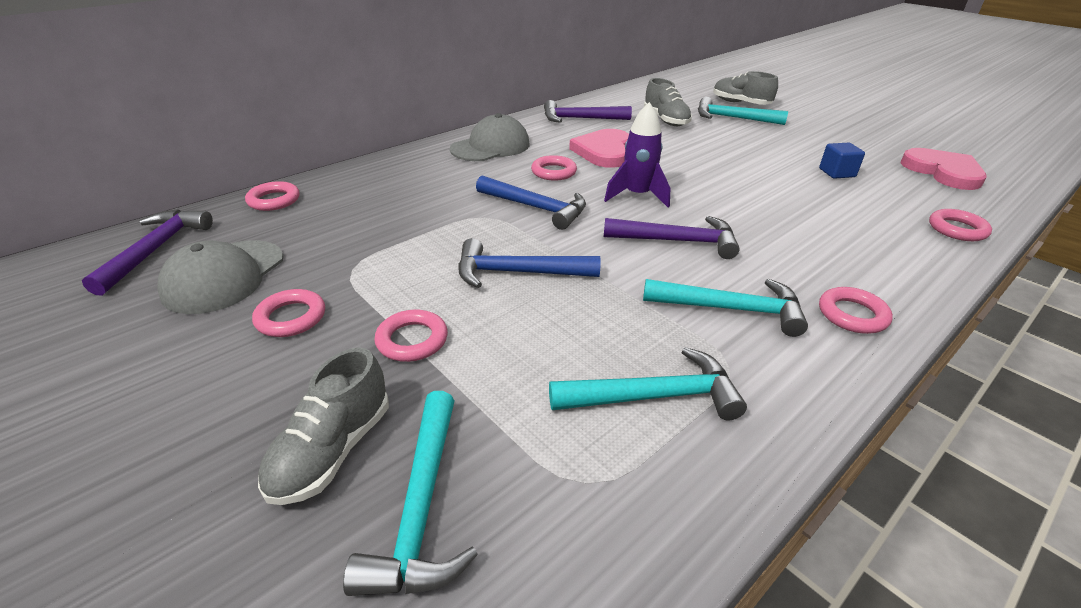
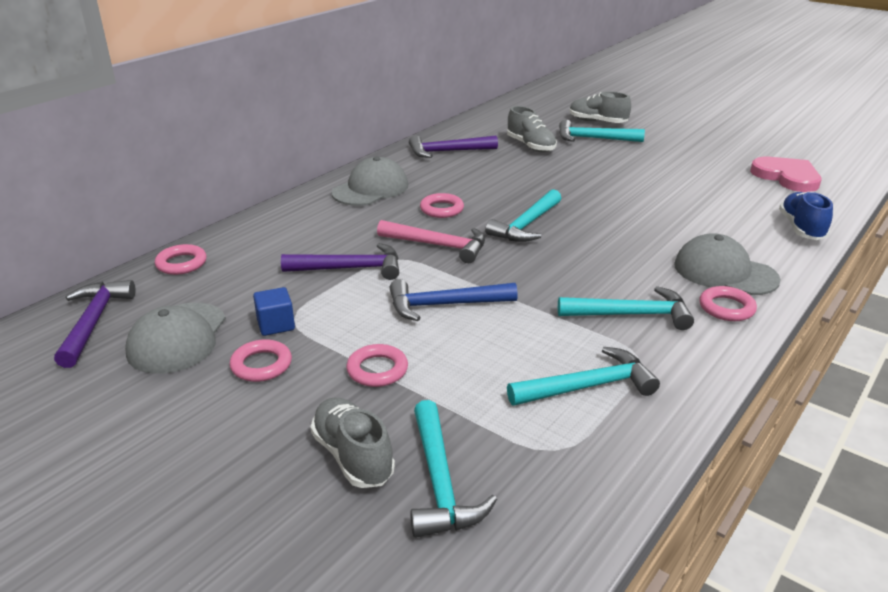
camera: 10 degrees left, 5 degrees down
(332, 451) = (353, 456): grey shoe -> grey shoe turned 135 degrees clockwise
(536, 208) = (438, 246): blue hammer -> pink hammer
(604, 151) = (482, 184): pink heart -> none
(637, 196) = (526, 225): purple rocket -> turquoise hammer
(677, 241) = (573, 263): purple hammer -> purple hammer (350, 268)
(837, 173) = (697, 186): blue cube -> blue cube (276, 325)
(856, 270) = (725, 272): none -> grey cap
(957, 229) = (801, 228): pink ring -> blue shoe

